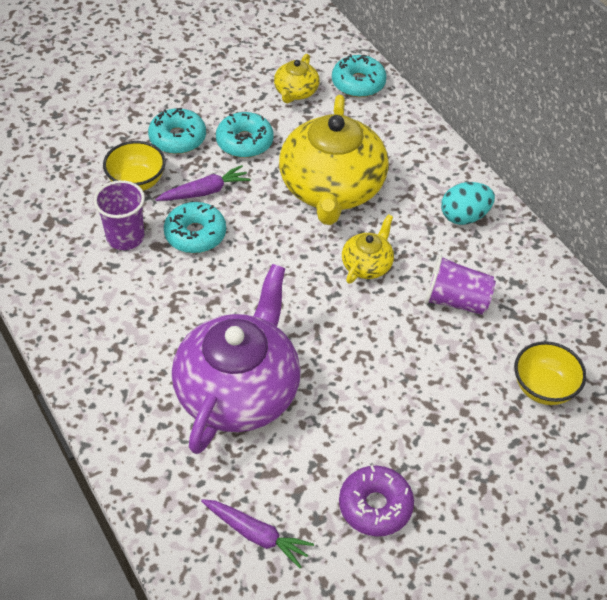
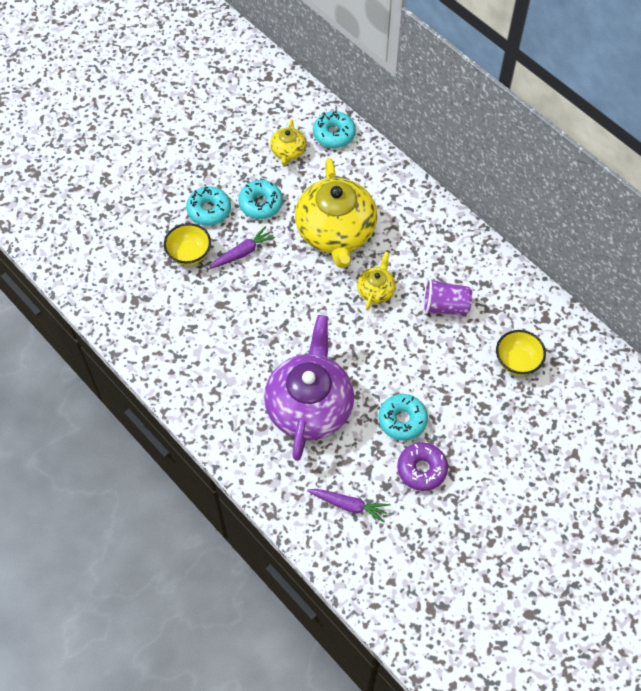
camera: 10 degrees left, 10 degrees up
(125, 237) = (195, 302): purple cup -> none
(195, 234) = (245, 290): turquoise donut -> turquoise donut (402, 420)
(464, 216) = (437, 236): turquoise egg -> none

